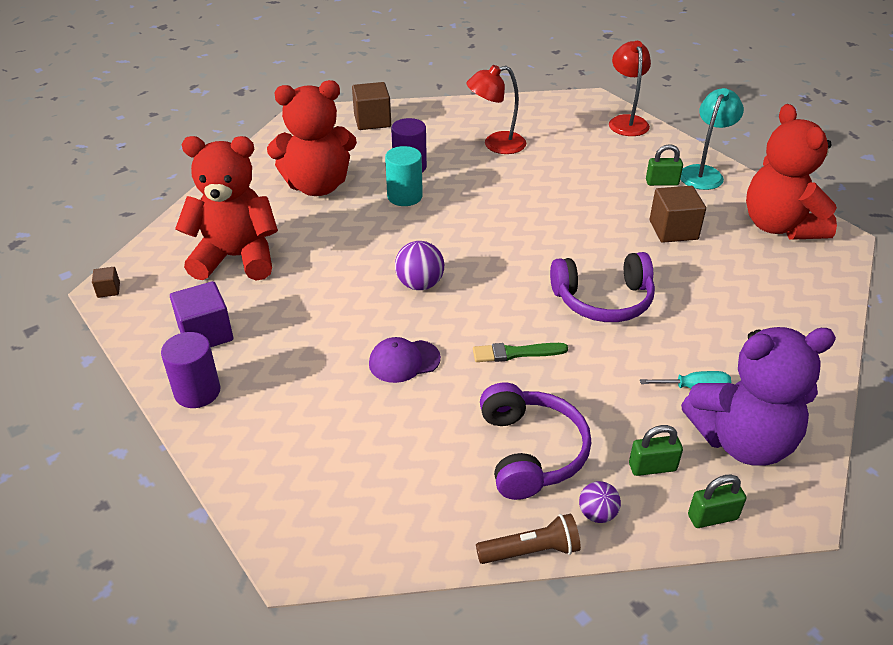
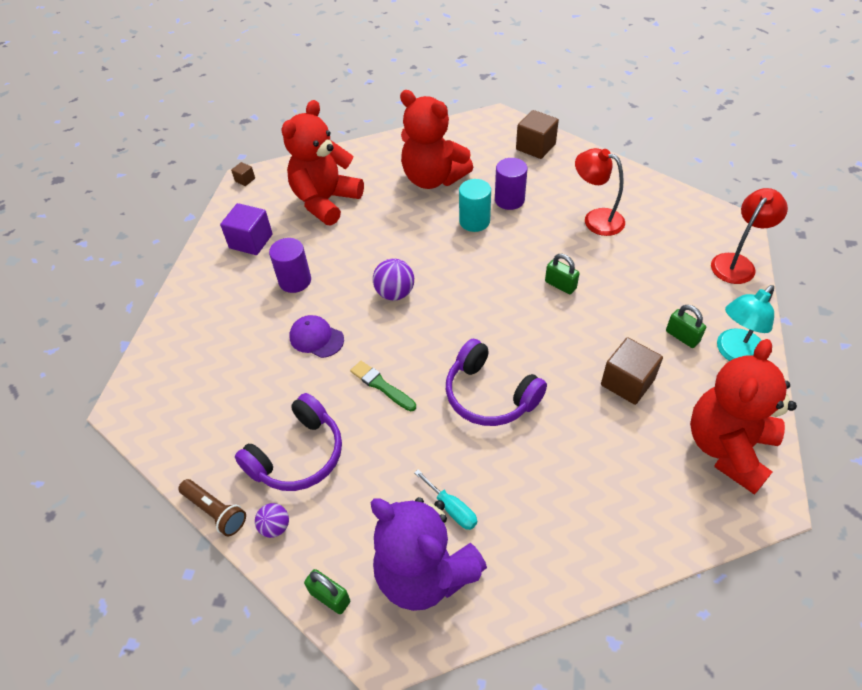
camera: 50 degrees right, 10 degrees up
(197, 392) = (204, 274): purple cylinder -> purple cylinder (295, 281)
(236, 258) = (325, 201): red teddy bear -> red teddy bear turned 105 degrees counterclockwise
(652, 467) = (345, 532): green padlock -> green padlock (560, 285)
(704, 173) = (734, 353): turquoise lamp -> turquoise lamp turned 150 degrees clockwise

